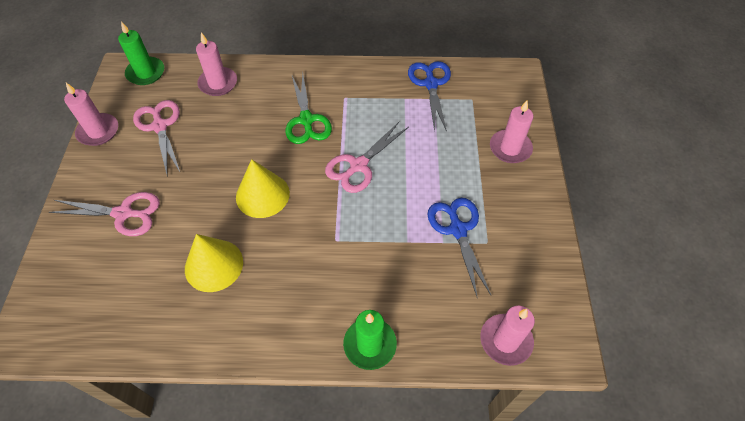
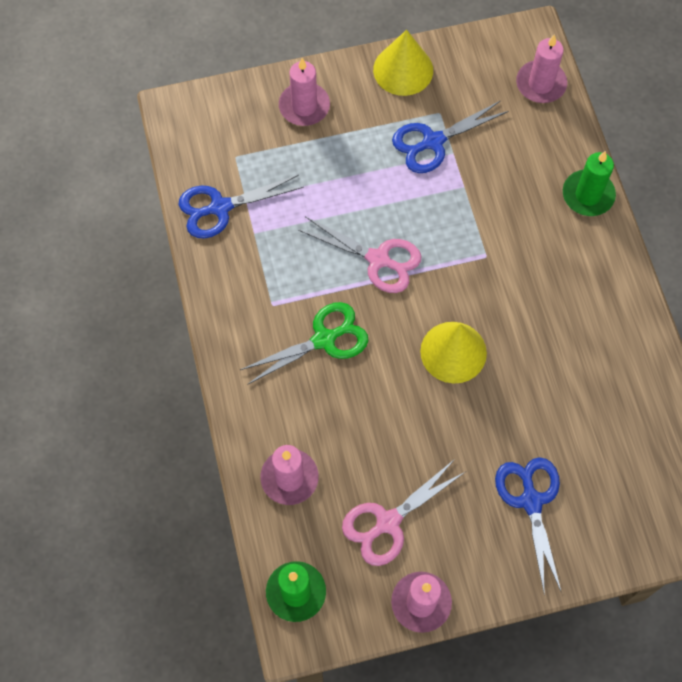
camera: 105 degrees left, 10 degrees up
(123, 213) = (531, 501): pink scissors -> blue scissors
(214, 265) = (559, 370): yellow cone -> yellow cone (403, 70)

